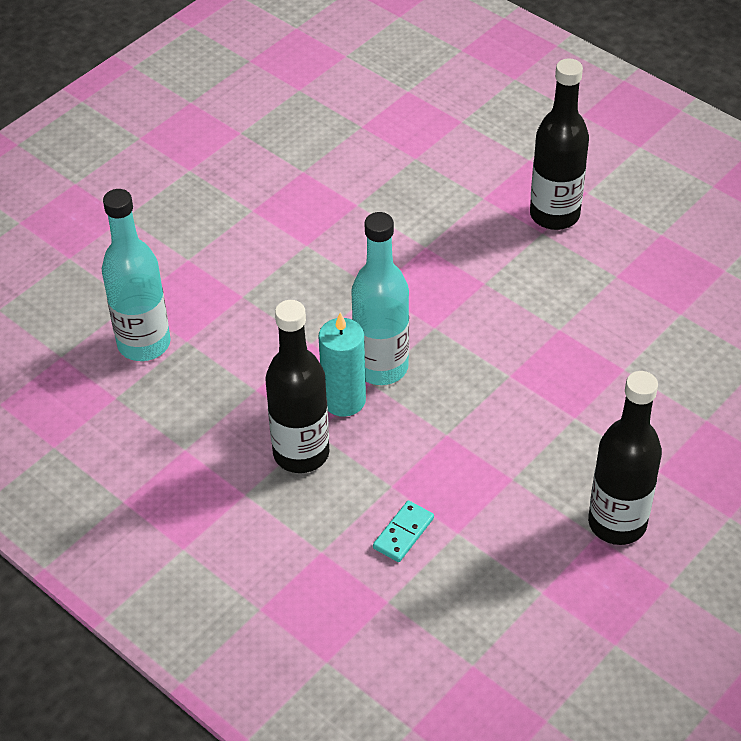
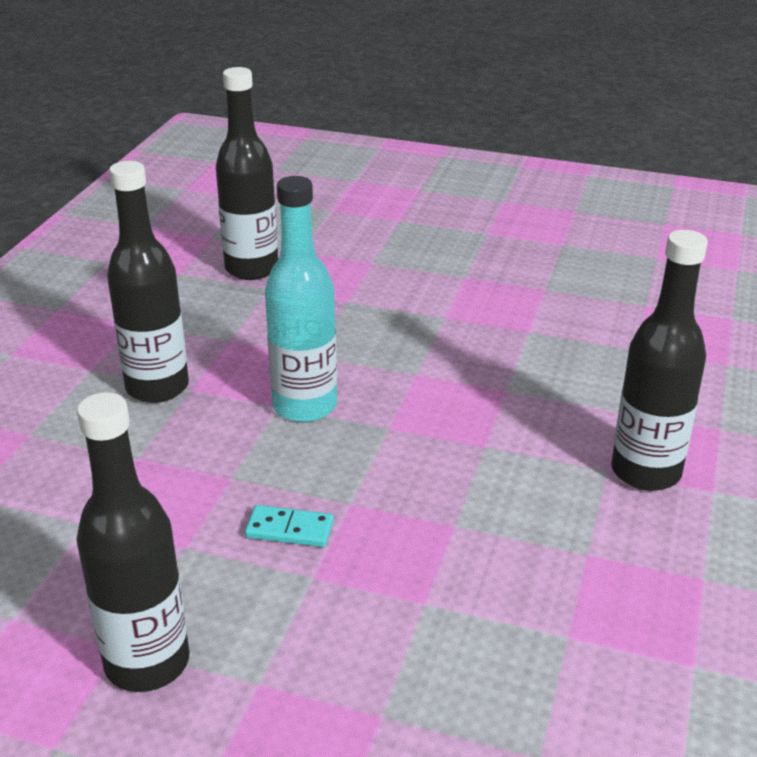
camera: 65 degrees right, 15 degrees down
(144, 344) = (251, 269): turquoise bottle -> black bottle
(344, 400) = (243, 394): turquoise candle -> none
(403, 533) = (71, 483): turquoise domino -> turquoise domino (289, 529)

